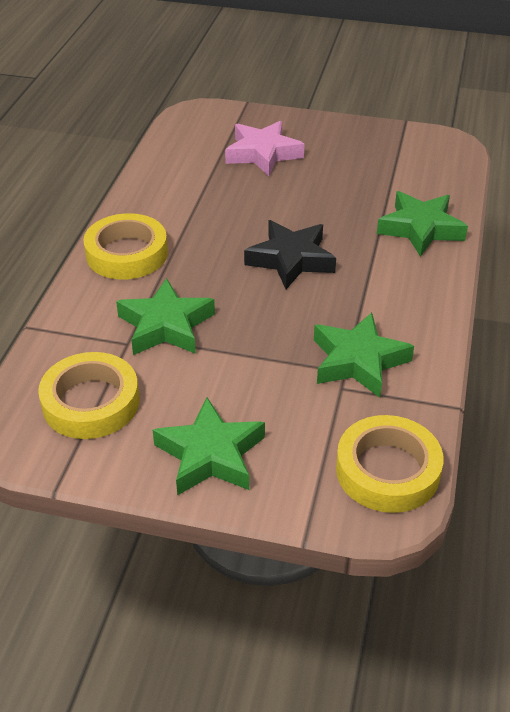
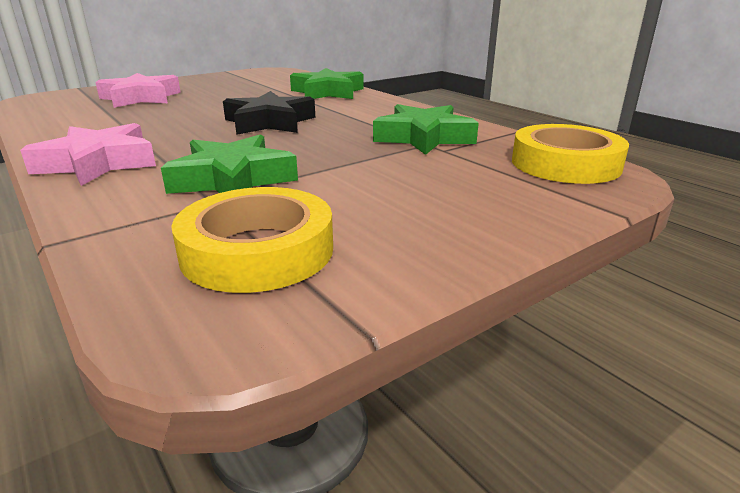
camera: 50 degrees left, 15 degrees down
(127, 253) = (98, 163): yellow tape -> pink star
(210, 455) = (451, 217): green star -> none

